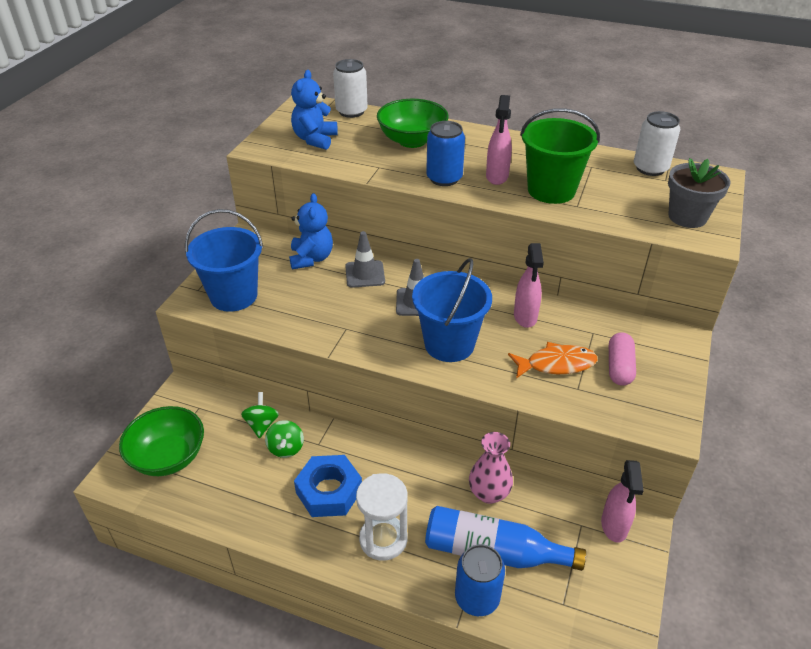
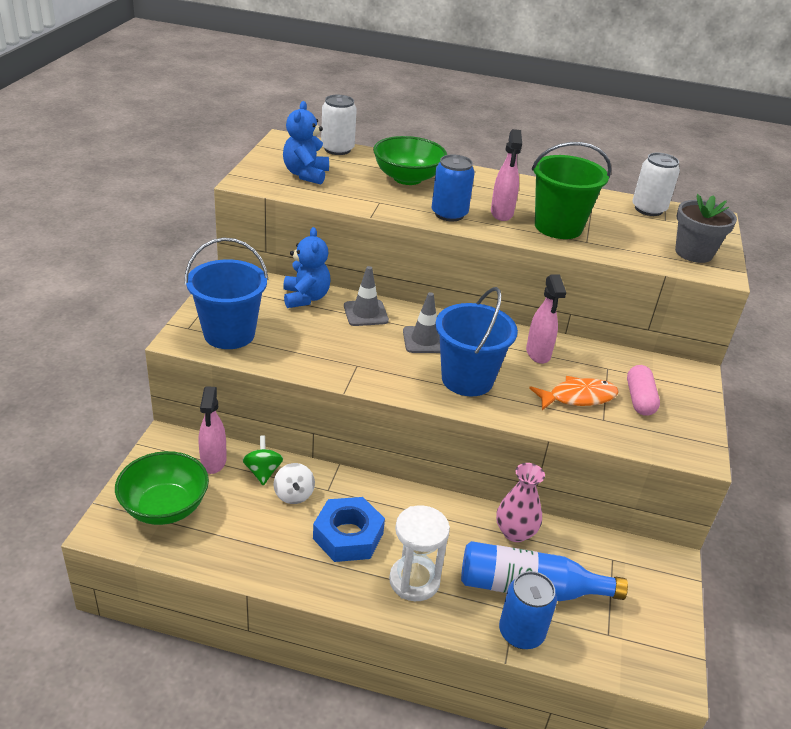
camera: 10 degrees left, 5 degrees down
(286, 448) = (294, 495): green spinning top -> white spinning top
(614, 526) = (645, 559): pink spray bottle -> pink spray bottle (213, 462)

